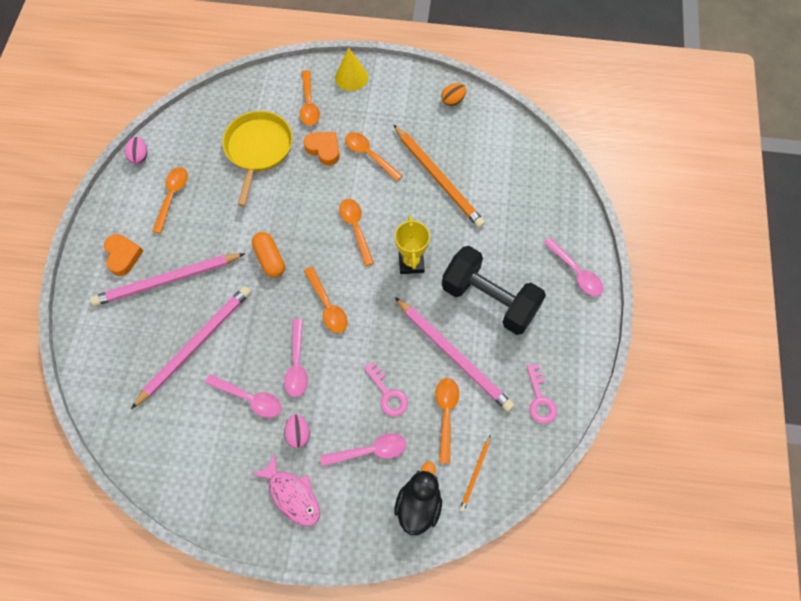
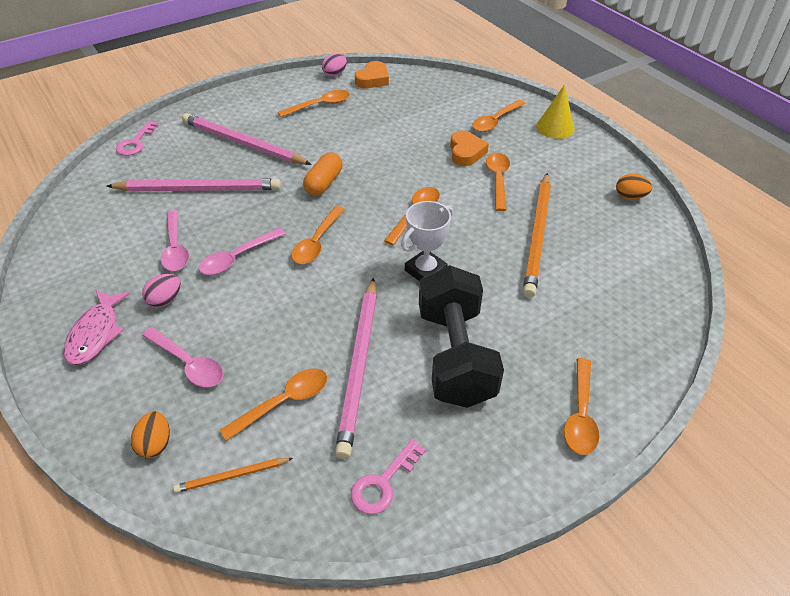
camera: 50 degrees right, 20 degrees down
(123, 256) = (241, 112): orange heart -> orange heart (373, 79)
(258, 149) = (417, 120): yellow pan -> none
(388, 394) = (265, 339): pink key -> pink key (135, 142)
(411, 262) = (425, 271): yellow trophy -> white trophy
(418, 504) = (155, 444): black duck -> orange egg
(576, 272) = (580, 414): pink spoon -> orange spoon

